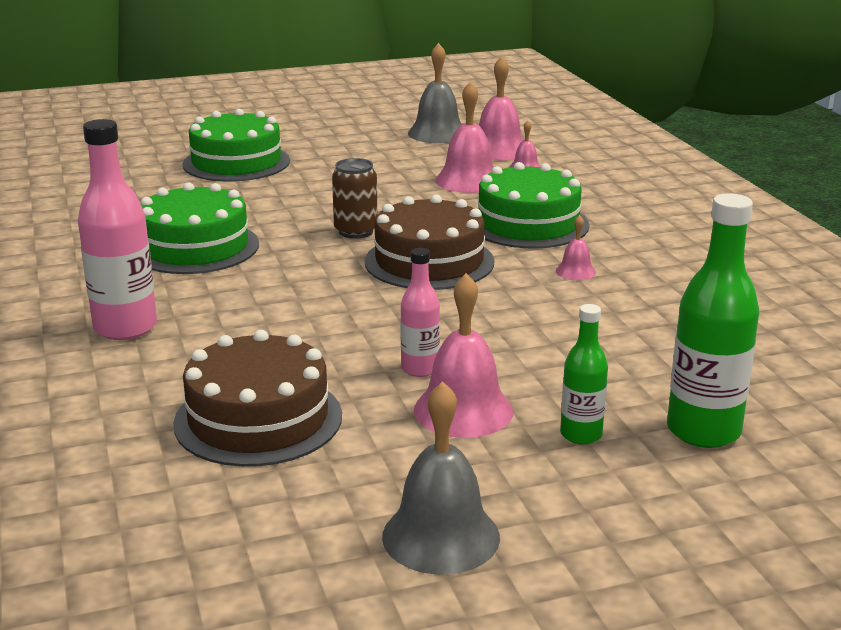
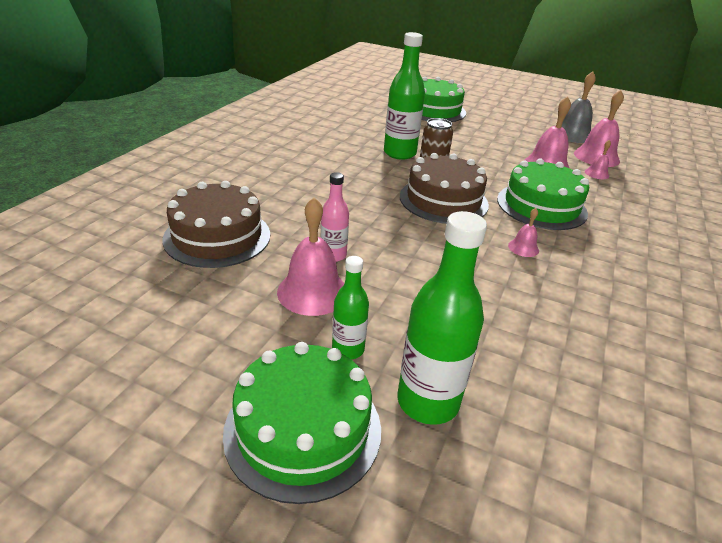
camera: 40 degrees right, 10 degrees up
(125, 328) = (248, 164): pink bottle -> none
(195, 247) = (343, 141): green cake -> green cake (303, 429)
(291, 232) = (399, 153): none -> green bottle
(441, 536) = (173, 355): grey bell -> none

